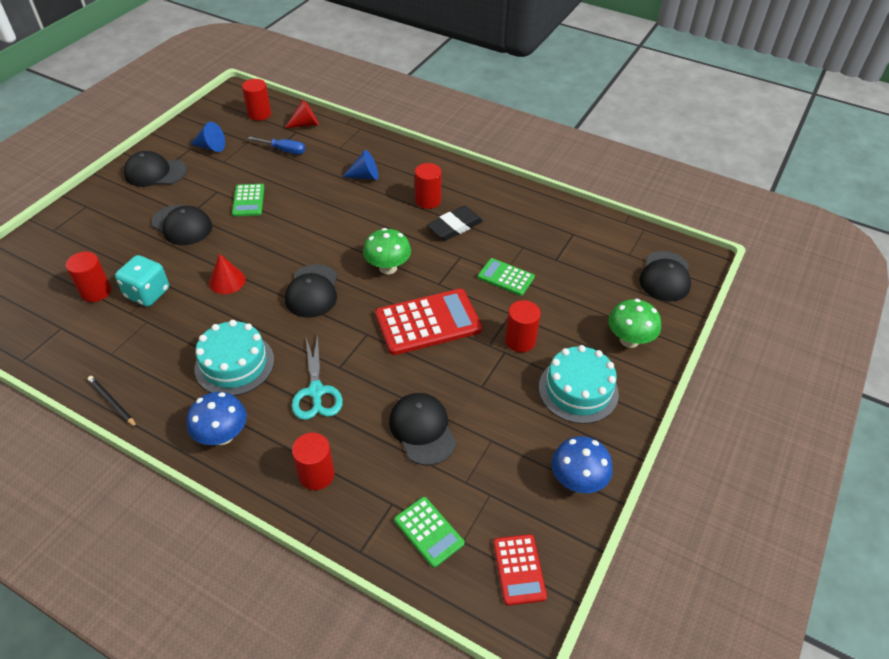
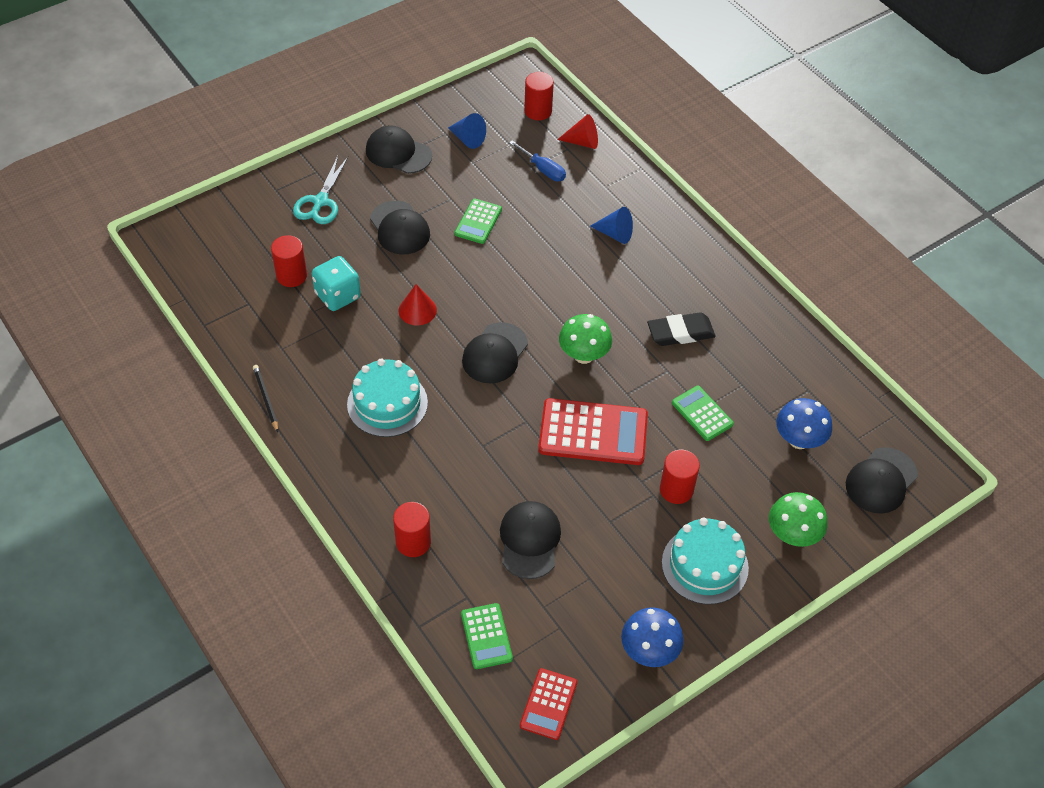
camera: 25 degrees right, 5 degrees up
(222, 435) = (348, 470): blue mushroom -> blue mushroom (799, 440)
(316, 392) = (449, 462): turquoise scissors -> turquoise scissors (320, 202)
(428, 200) = (668, 290): red cylinder -> none

